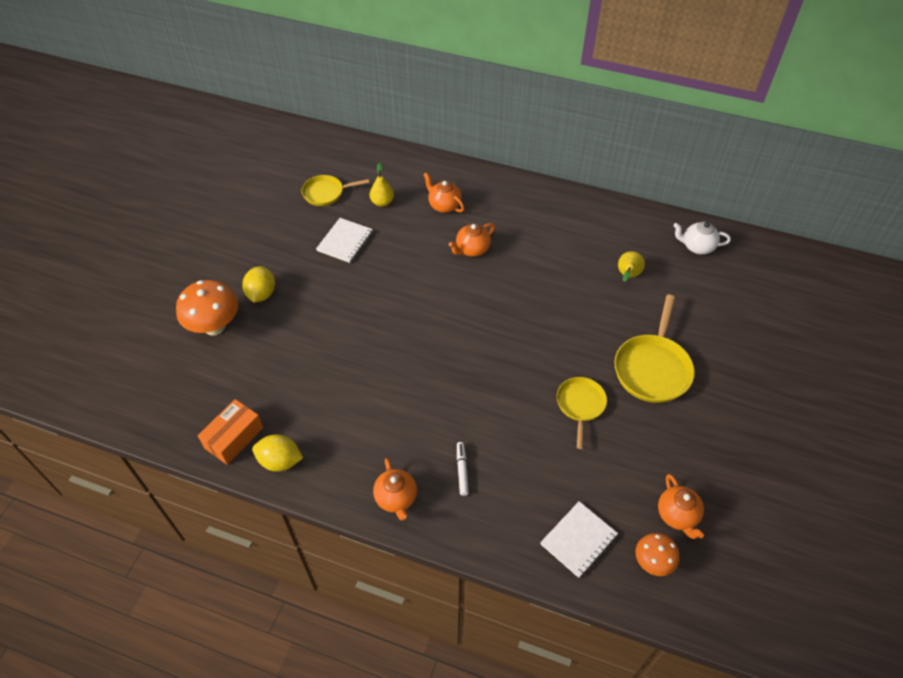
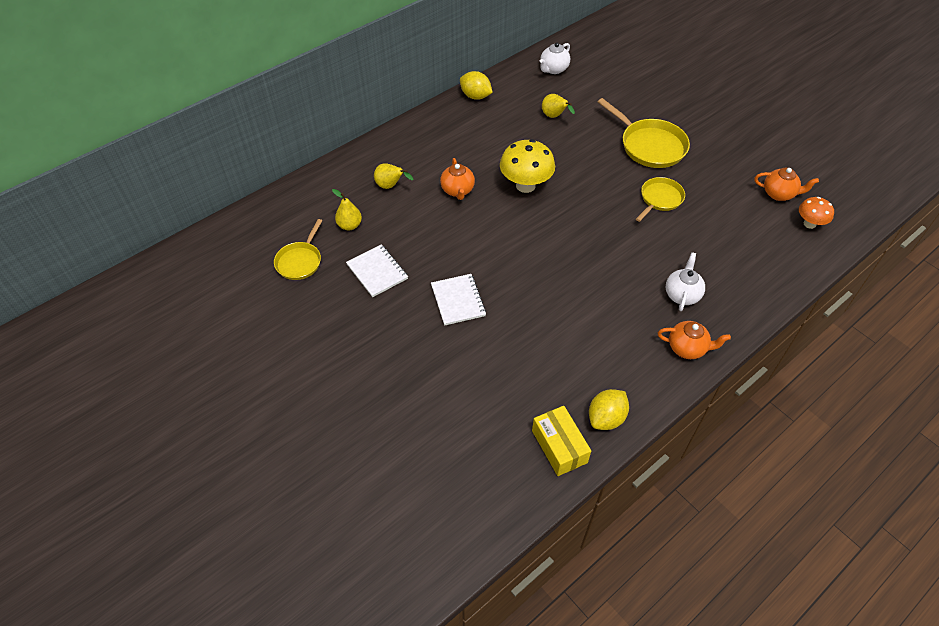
camera: 60 degrees left, 0 degrees up
(214, 326) = (409, 417): orange mushroom -> none
(234, 438) = (559, 446): orange box -> yellow box
(261, 294) = (394, 362): yellow lemon -> yellow lemon (475, 96)
(444, 205) = (390, 186): orange teapot -> yellow pear
(462, 470) = (682, 294): white marker -> white teapot
(515, 293) = (525, 185): none -> yellow mushroom
(578, 540) = (775, 254): white notebook -> white notebook (458, 300)
(580, 405) = (660, 199): yellow pan -> yellow pan turned 90 degrees clockwise

